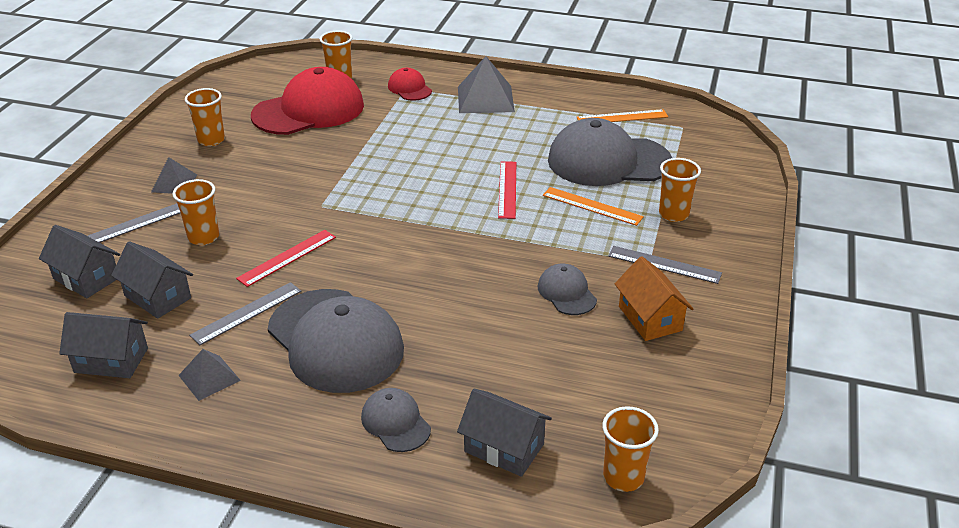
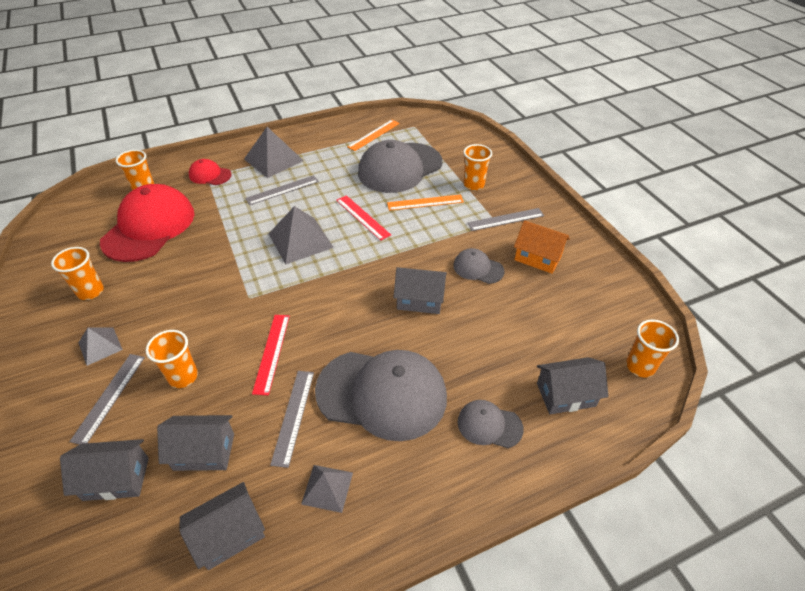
camera: 40 degrees left, 10 degrees up
(422, 181) = (300, 240): none -> grey pyramid
(460, 130) = (282, 190): none -> grey ruler
(468, 288) = (420, 300): none -> grey house

